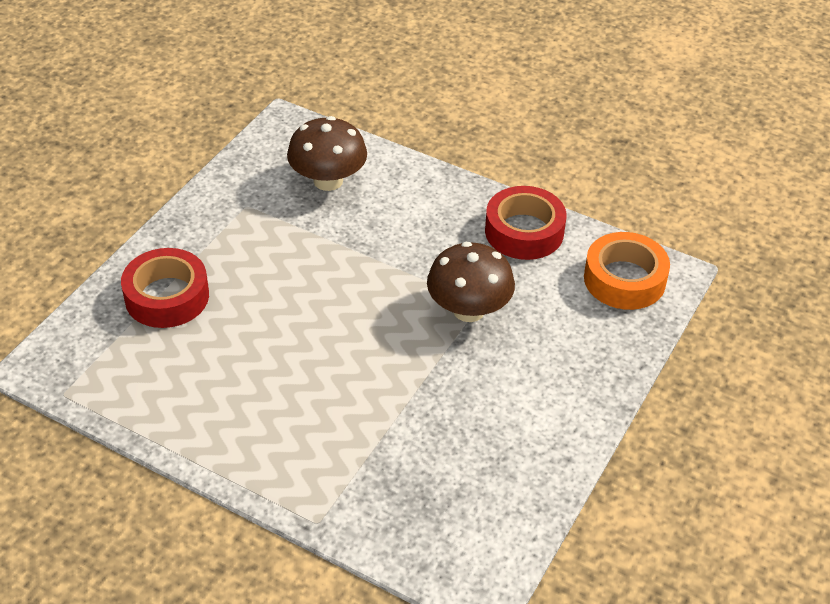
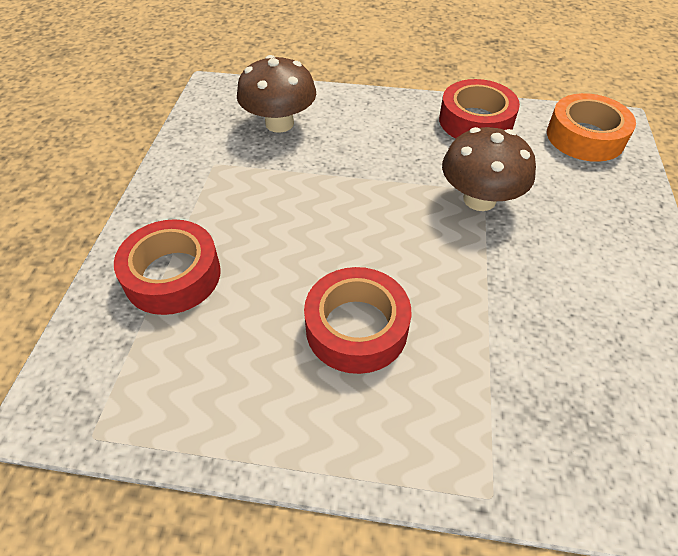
camera: 20 degrees left, 5 degrees up
(290, 382) = (356, 327): none -> red tape

